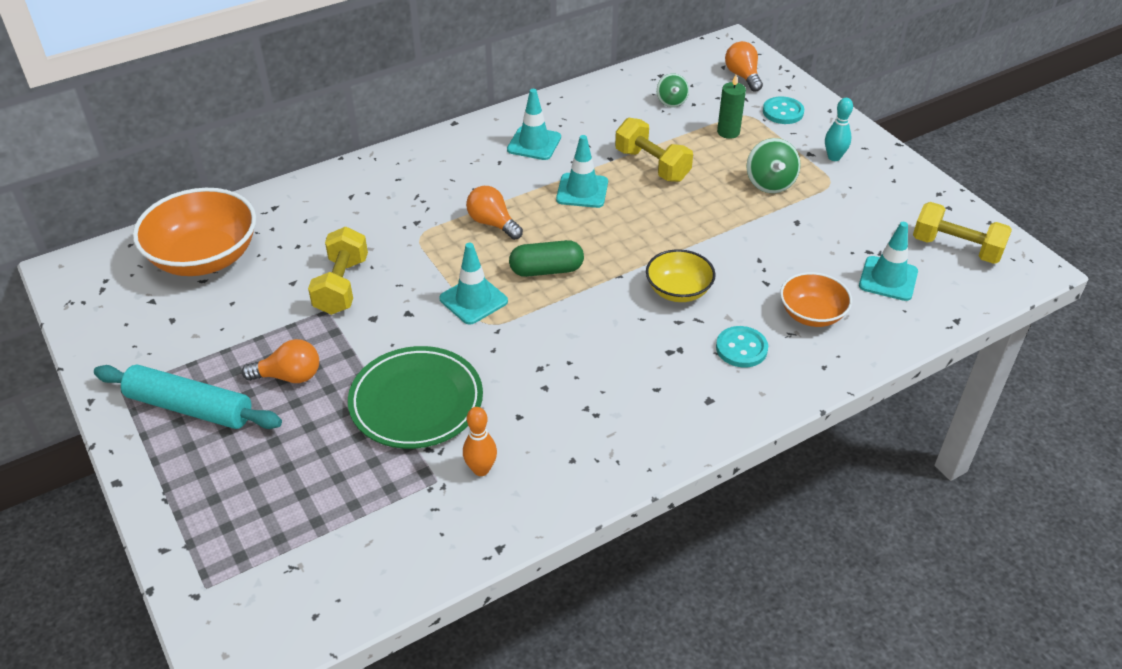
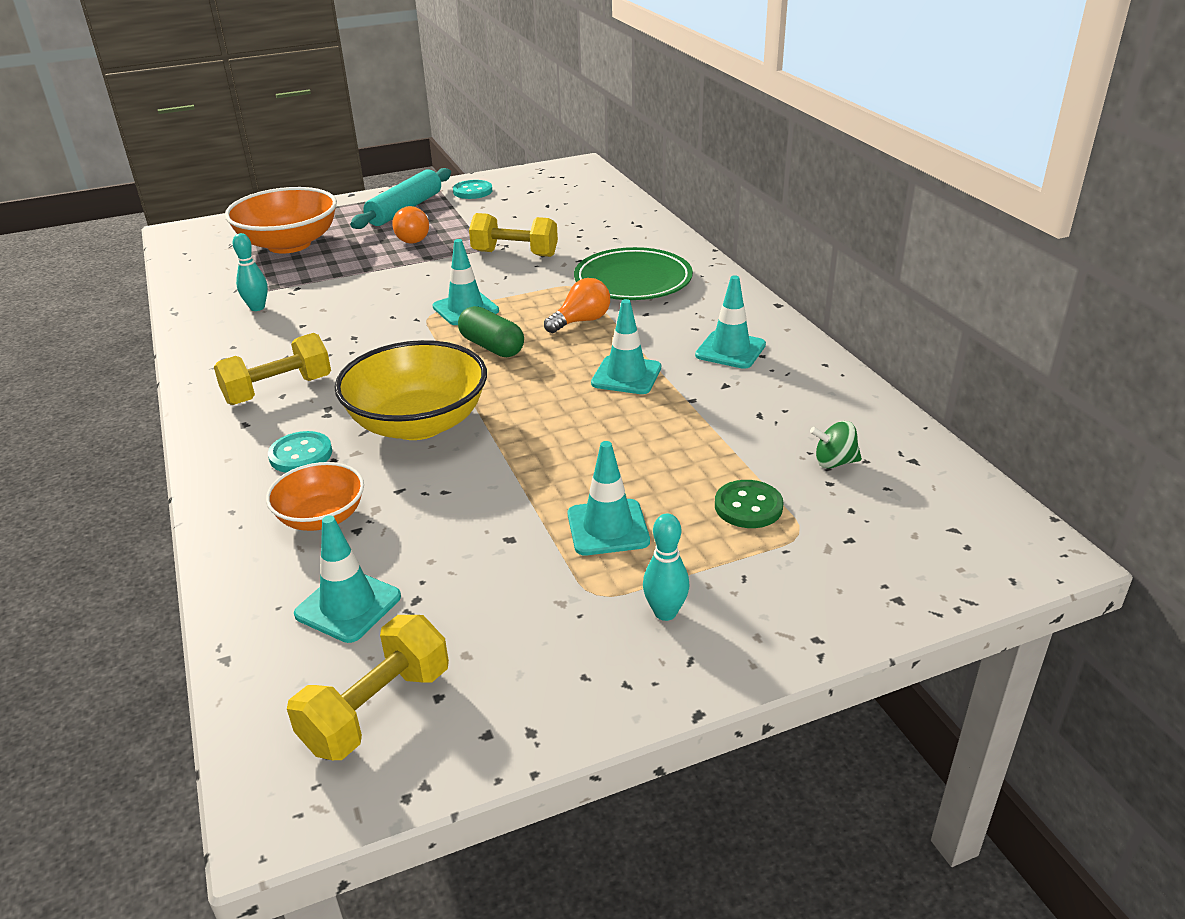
camera: 100 degrees right, 10 degrees down
(204, 258) = (576, 204): orange bowl -> orange bowl (289, 244)
(416, 402) = (352, 283): green plate -> green plate (633, 281)
(481, 469) = (257, 307): orange bowling pin -> turquoise bowling pin
(546, 270) = (492, 347): green capsule -> green capsule turned 45 degrees counterclockwise
(652, 165) = (671, 429): yellow dumbbell -> yellow dumbbell (278, 390)
(678, 290) = (418, 423): yellow bowl -> yellow bowl, size x1.76
(728, 132) = (748, 506): green candle -> green button
(743, 76) = (924, 547): orange light bulb -> none
(770, 183) = (608, 528): green spinning top -> turquoise traffic cone
(783, 112) = (808, 576): turquoise button -> turquoise button (472, 191)

